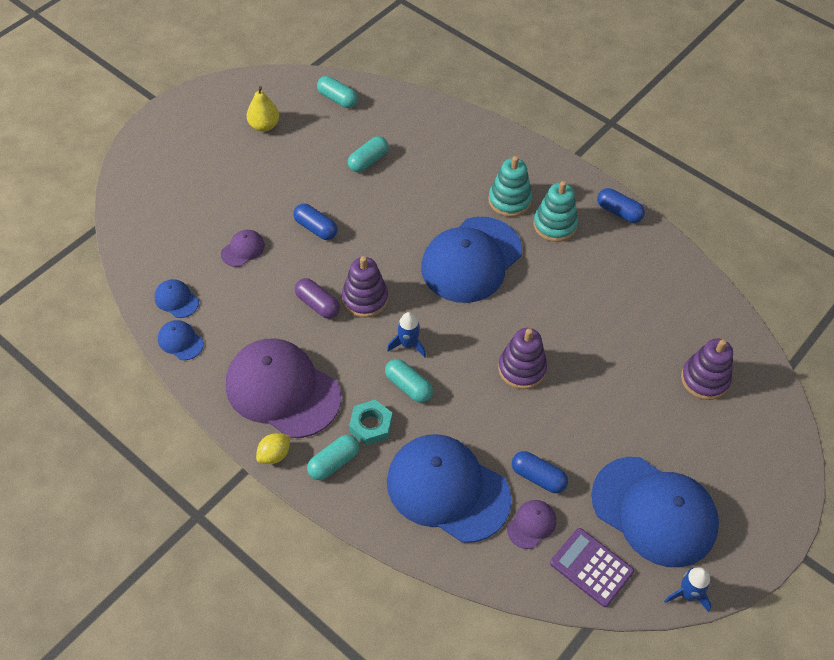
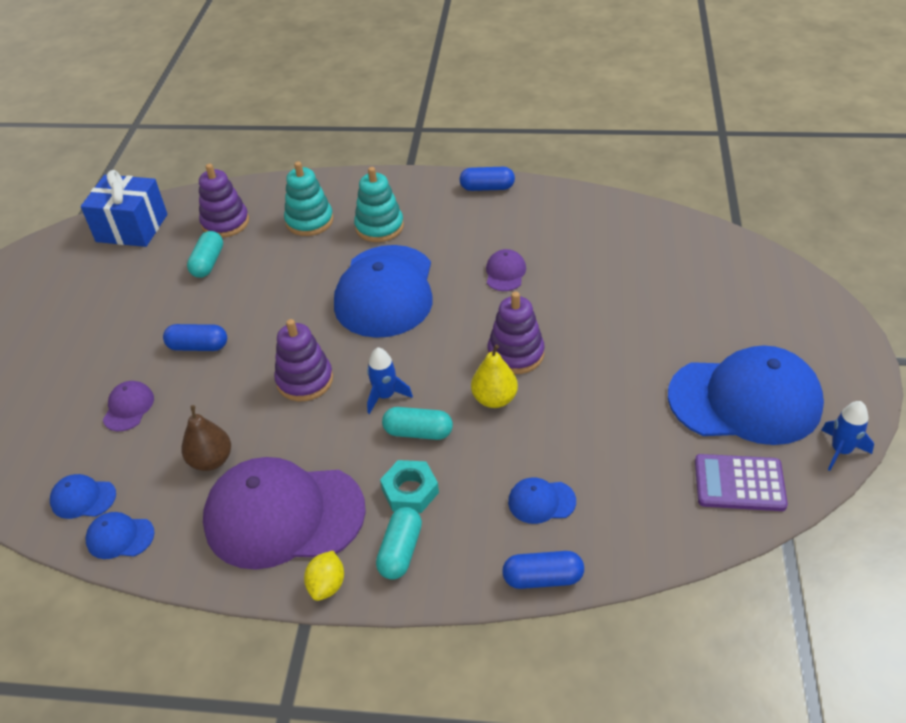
camera: 30 degrees left, 10 degrees down
(264, 126) = (66, 287): yellow pear -> yellow pear (494, 399)
(266, 322) = (211, 460): none -> brown pear
(317, 304) = (257, 413): purple capsule -> none
(337, 99) = (132, 228): turquoise capsule -> blue gift
(447, 489) = (541, 501): blue cap -> blue cap, size x0.42
(531, 524) = (650, 481): purple cap -> purple cap (505, 273)
(538, 477) = (617, 436): blue capsule -> blue capsule (543, 578)
(554, 225) = (439, 225): turquoise stacking toy -> turquoise stacking toy (309, 221)
(704, 379) = (681, 272): purple stacking toy -> purple stacking toy (225, 223)

